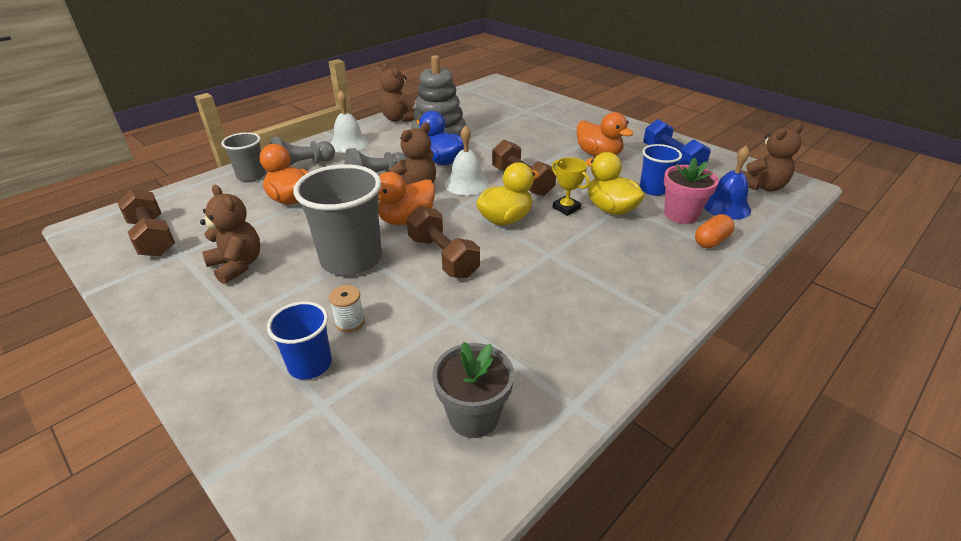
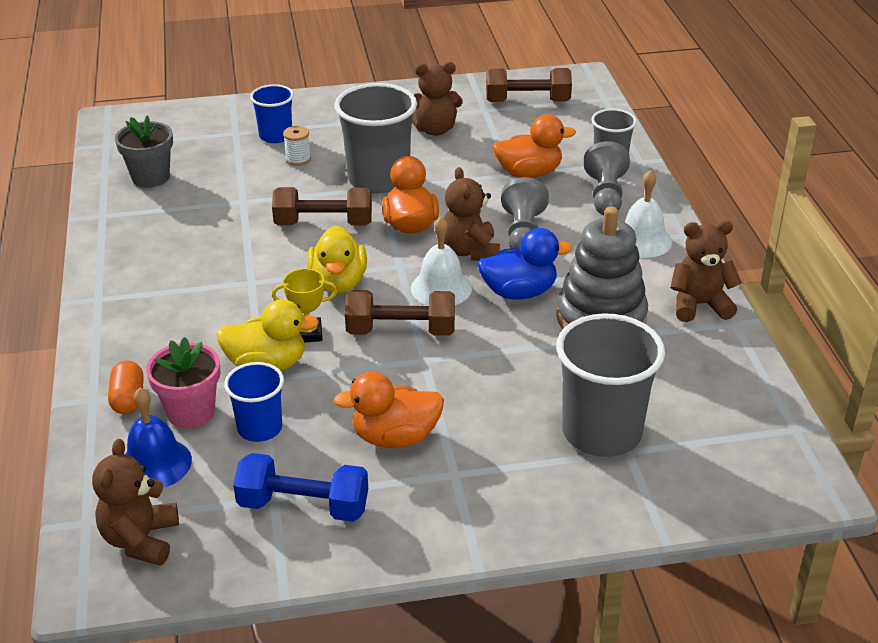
camera: 125 degrees right, 0 degrees up
(523, 117) = (601, 432): none -> grey cup

